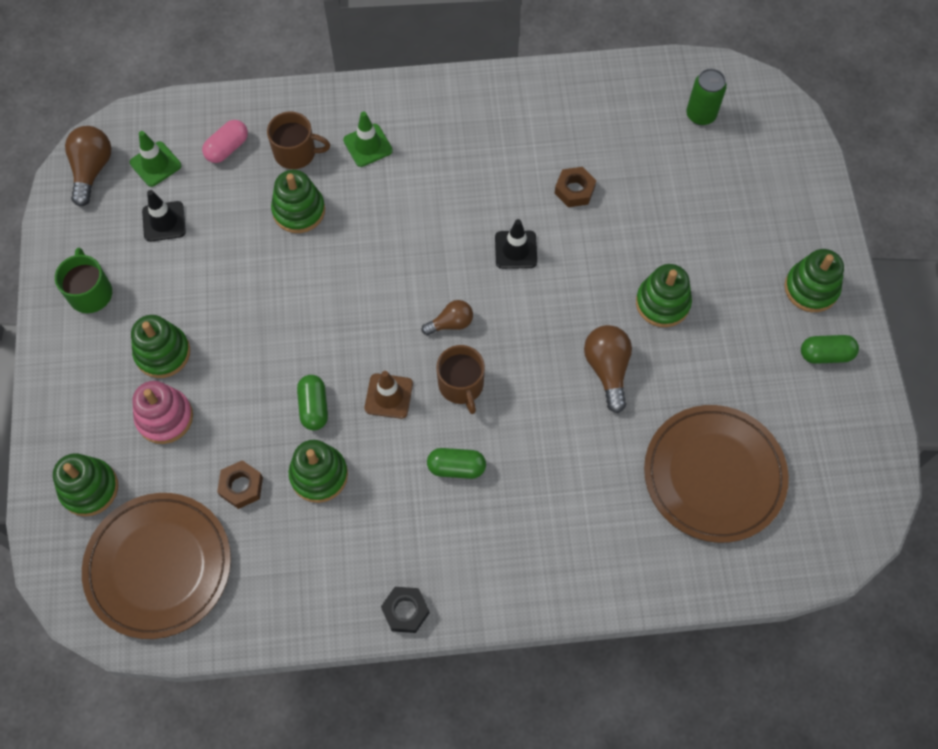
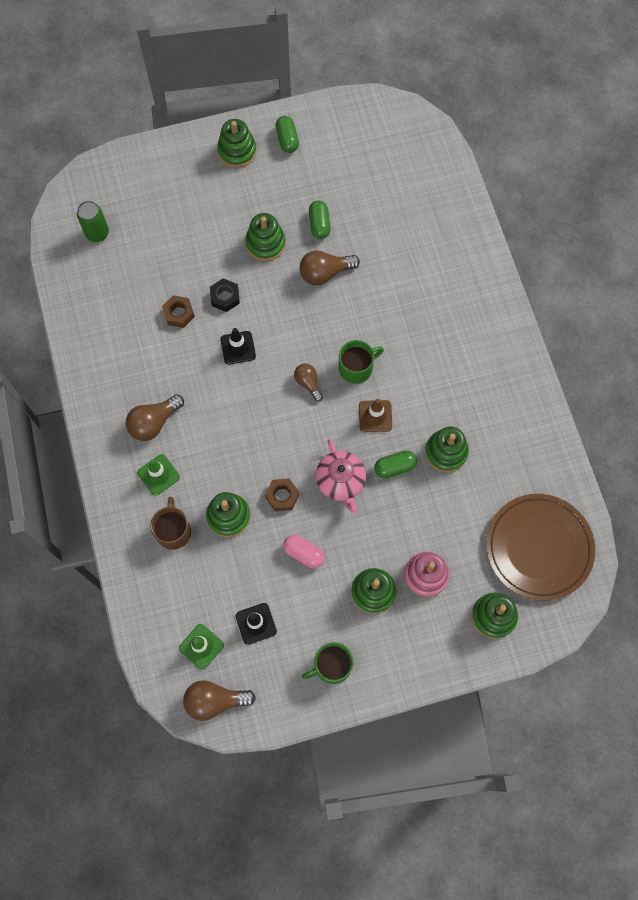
camera: 100 degrees left, 5 degrees up
(227, 148) = (177, 589): pink capsule -> pink capsule (304, 553)
(241, 486) = (467, 504): brown nut -> brown nut (282, 496)
(311, 340) = (341, 481): none -> pink teapot
(405, 611) = (528, 375): black nut -> black nut (225, 297)
(434, 148) = (154, 422): none -> brown light bulb
(456, 467) = (420, 360): green capsule -> green capsule (319, 224)
(461, 385) = (356, 368): brown mug -> green mug
(714, 475) = (389, 200): brown plate -> none

